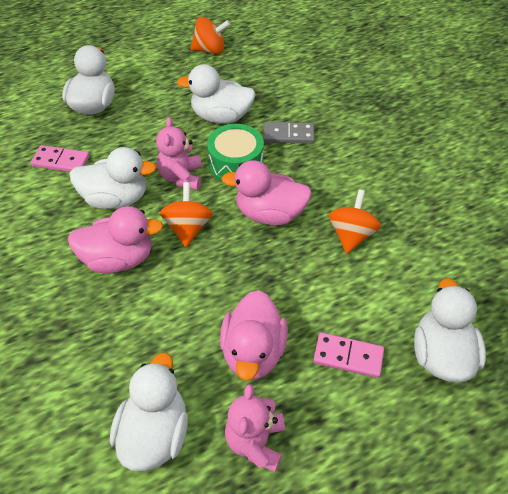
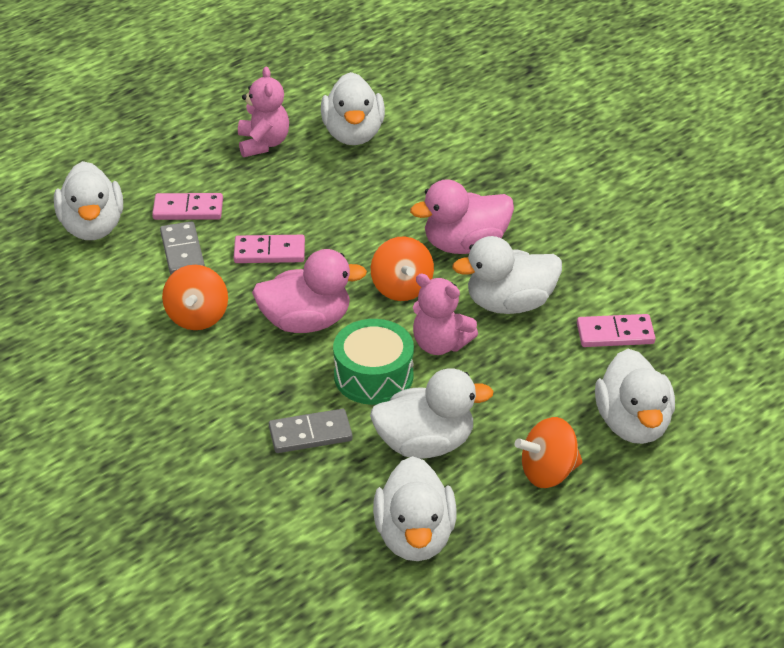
camera: 165 degrees right, 10 degrees down
(181, 177) = (440, 344): pink teddy bear -> pink teddy bear turned 135 degrees clockwise
(210, 50) = (505, 577): orange spinning top -> orange spinning top (548, 472)
(247, 73) = (415, 537): none -> white duck
(253, 352) = (284, 197): pink duck -> none
(282, 287) = (269, 252): none -> pink domino
(357, 305) = (182, 251): none -> grey domino

